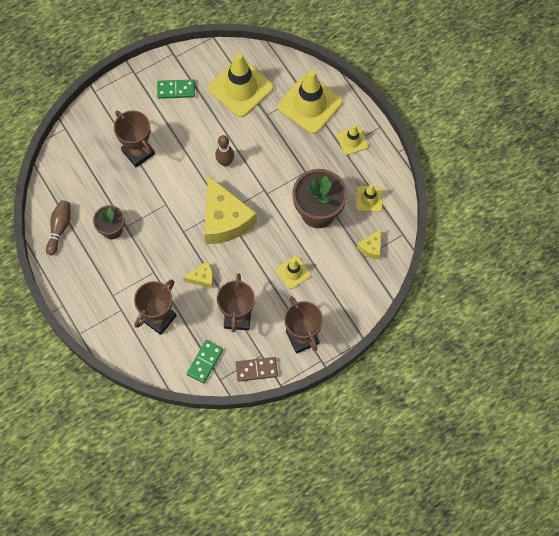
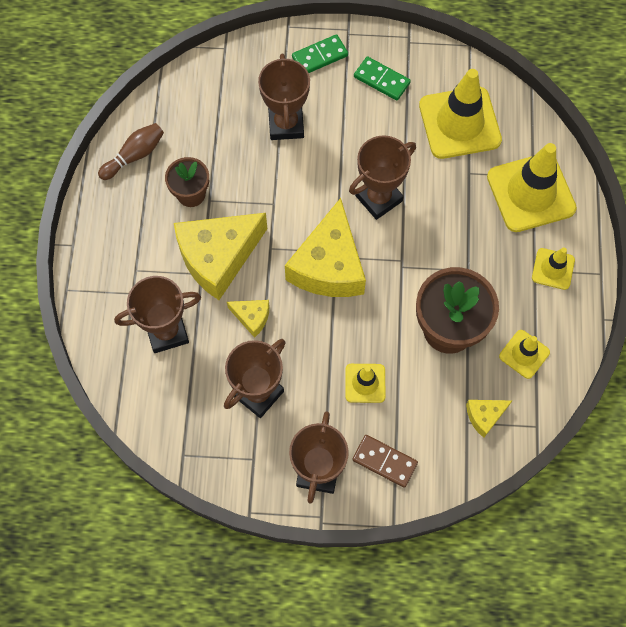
camera: 35 degrees right, 0 degrees up
(156, 256) = (218, 257): none -> yellow cheese
(205, 362) = (180, 421): green domino -> green domino (319, 56)
(225, 162) = (378, 198): brown bowling pin -> brown trophy
(256, 369) = (234, 473): brown domino -> brown domino (384, 461)

